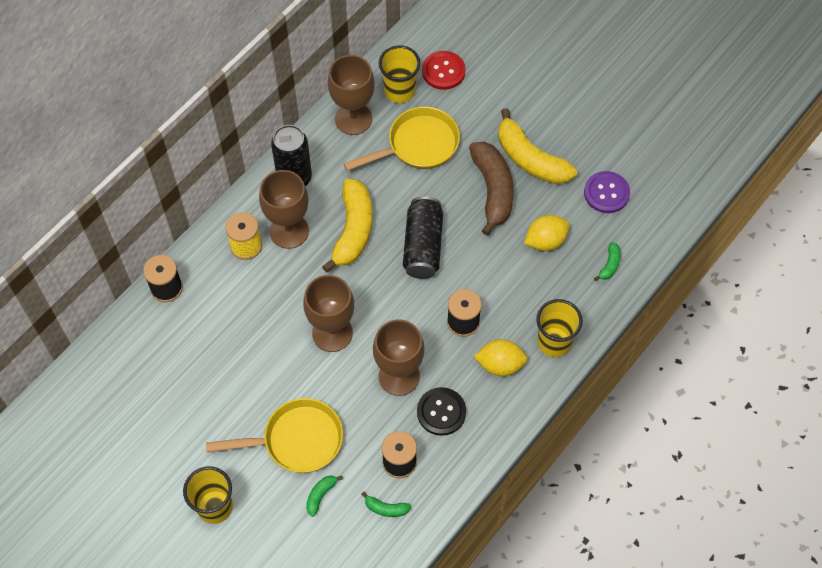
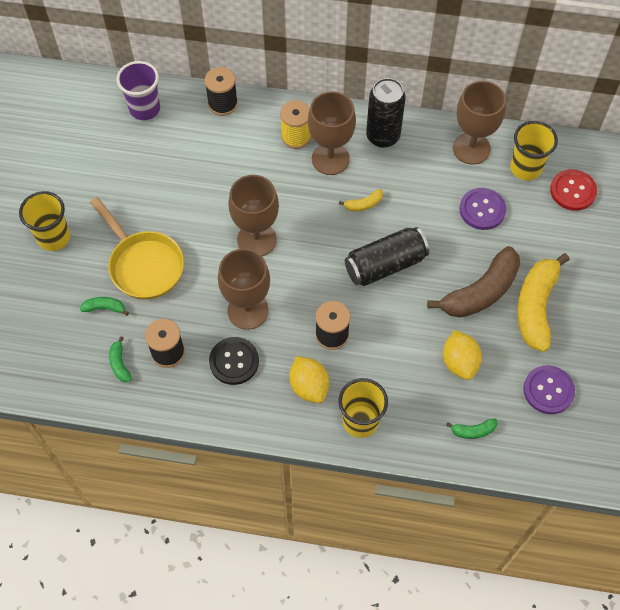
camera: 60 degrees right, 0 degrees up
(123, 358) = (145, 109): none -> purple cup
(353, 230) = (363, 204): yellow banana -> yellow banana, size x0.44
(418, 145) = (482, 210): yellow pan -> purple button
(545, 241) = (459, 362): yellow lemon -> yellow lemon turned 45 degrees clockwise

